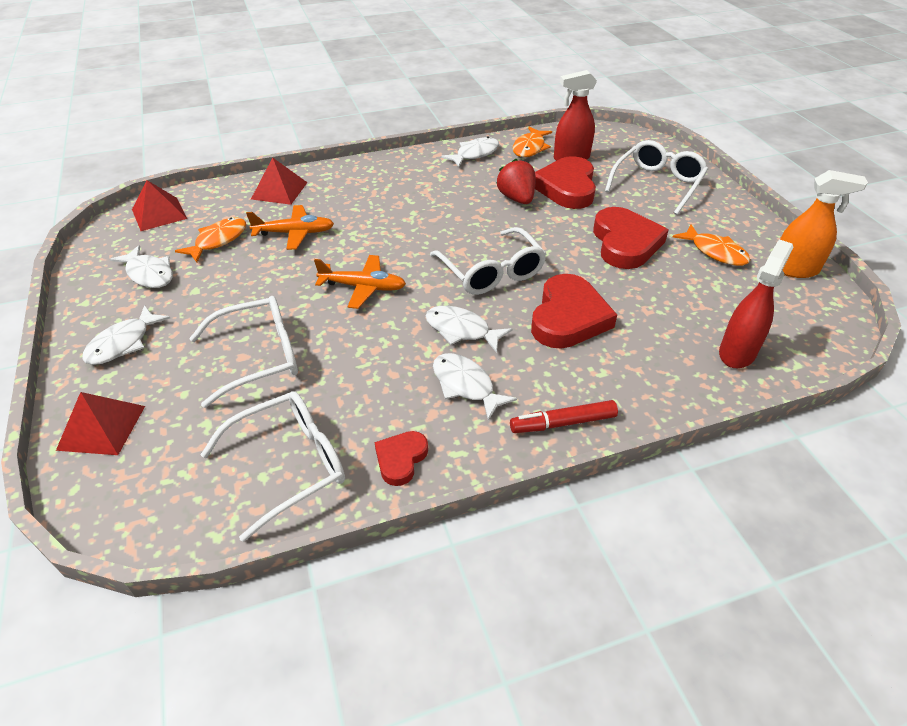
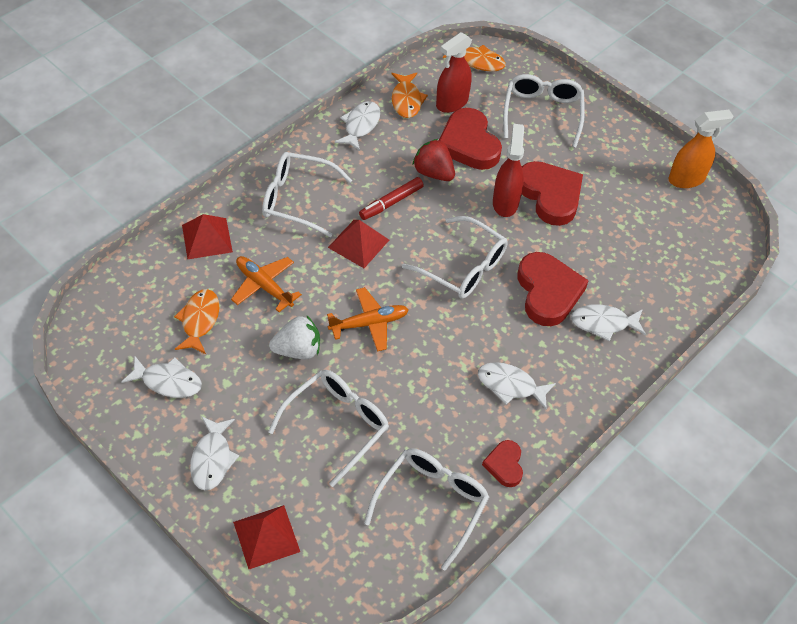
camera: 30 degrees left, 10 degrees up
(159, 214) = (112, 310): red pyramid -> red pyramid (358, 243)
(279, 286) = (298, 350): none -> white strawberry
(294, 233) = (264, 286): orange plane -> orange plane turned 105 degrees counterclockwise
(378, 186) = (298, 199): none -> white glasses
(461, 330) = (476, 336): white fish -> white fish (603, 323)
(563, 423) = (594, 389): red marker -> red marker (391, 203)
(715, 252) = (622, 180): orange fish -> orange fish (477, 61)
(737, 352) = (679, 279): red spray bottle -> red spray bottle (505, 202)

